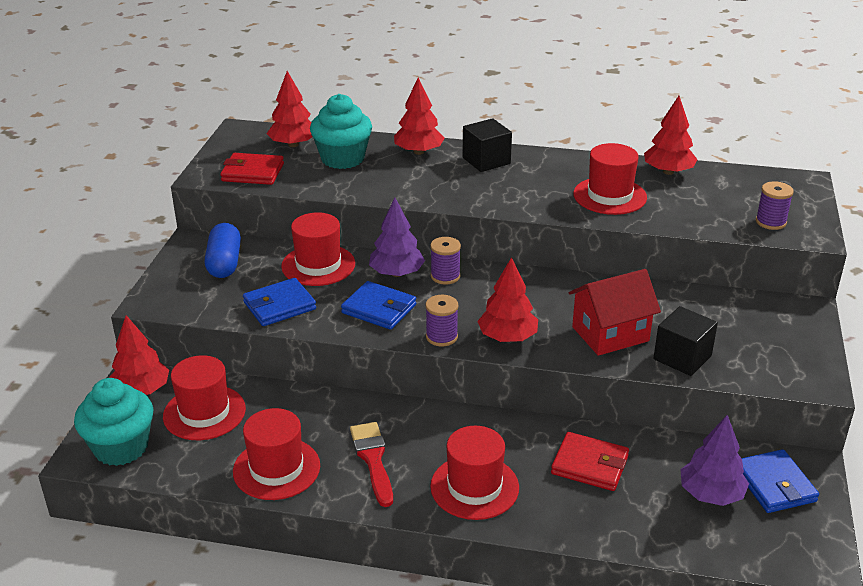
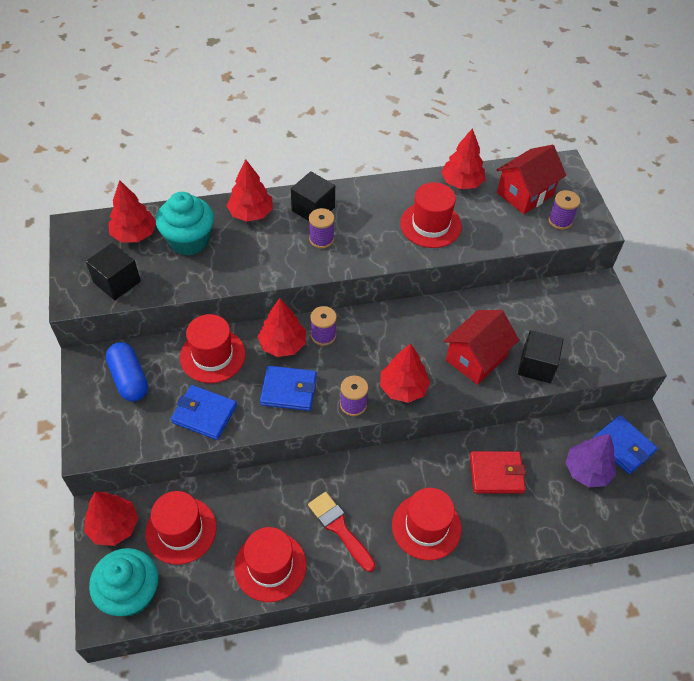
camera: 25 degrees left, 20 degrees up
(252, 172) = (117, 282): red wallet -> black cube
(279, 306) = (204, 414): blue wallet -> blue wallet turned 75 degrees clockwise
(397, 273) = (283, 344): purple tree -> red tree
(480, 183) = (321, 239): none -> purple spool
(740, 194) = (525, 194): none -> red house

